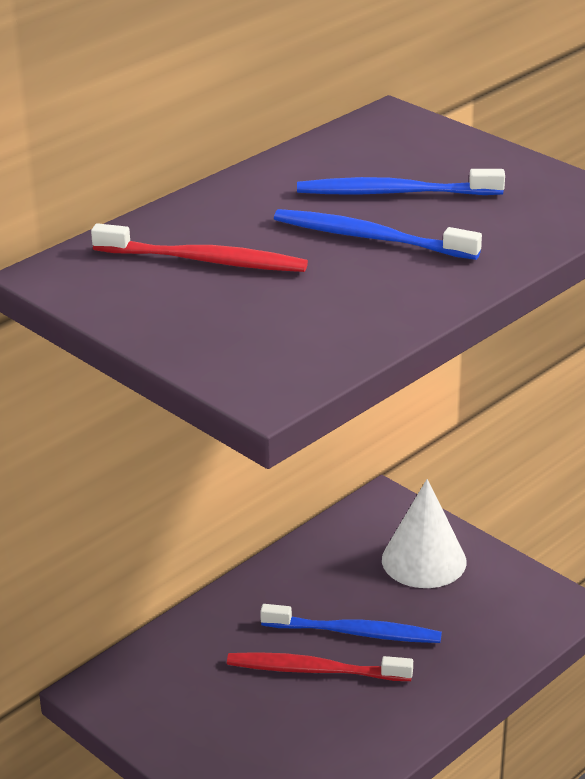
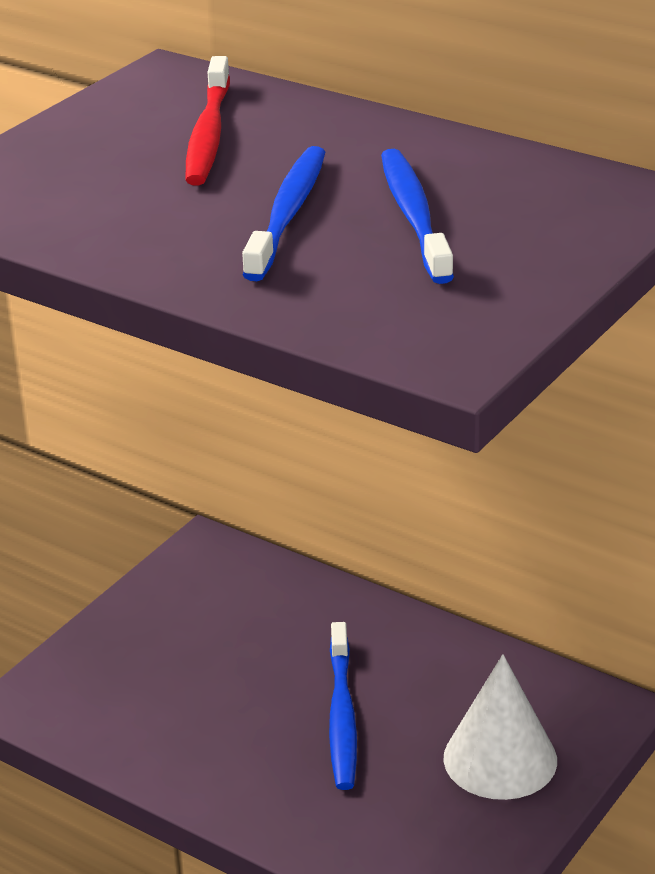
camera: 80 degrees right, 0 degrees up
(314, 670) = (268, 692): red toothbrush -> none

